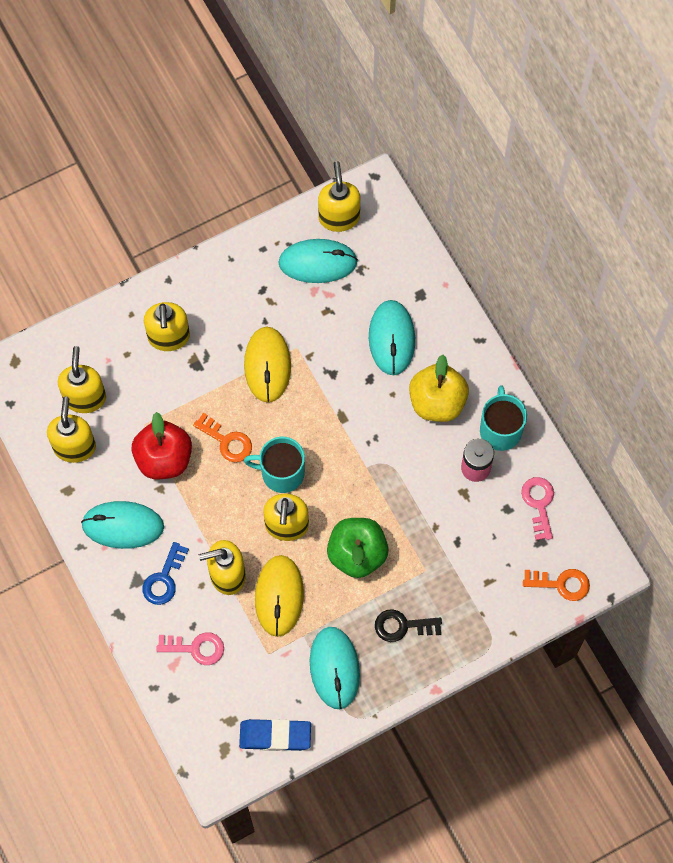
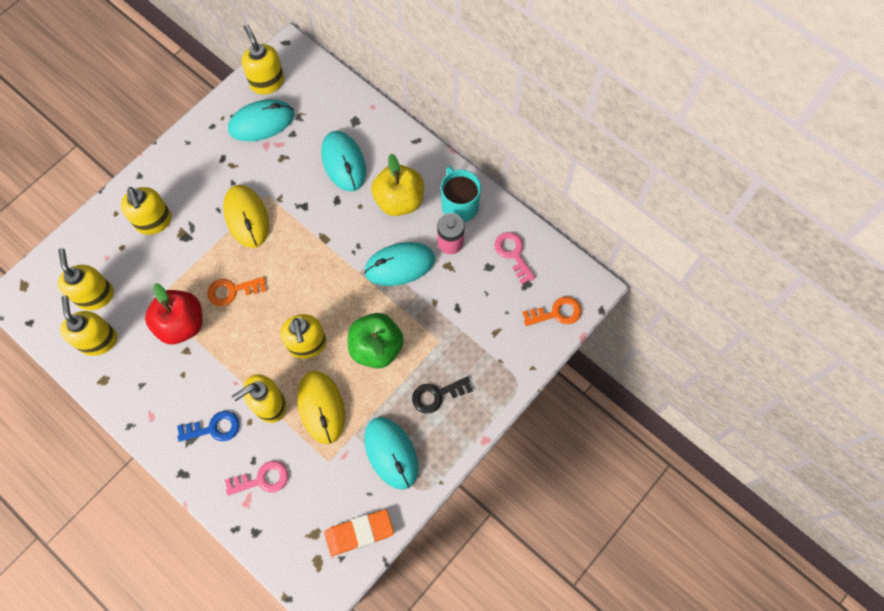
camera: 20 degrees left, 0 degrees up
(123, 526) = (162, 394): turquoise mouse -> turquoise mouse (399, 265)
(164, 579) = (214, 428): blue key -> blue key turned 105 degrees counterclockwise
(227, 441) = (232, 291): orange key -> orange key turned 150 degrees clockwise
(275, 736) = (359, 533): blue eraser -> orange eraser
(281, 473) = (288, 301): turquoise mug -> none

